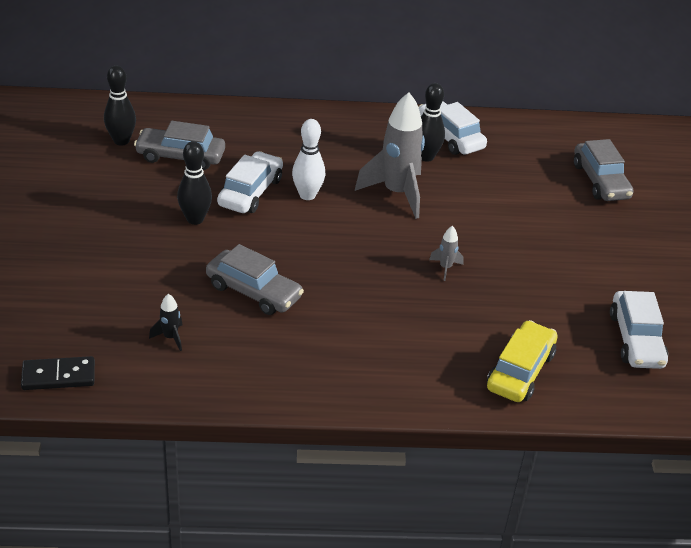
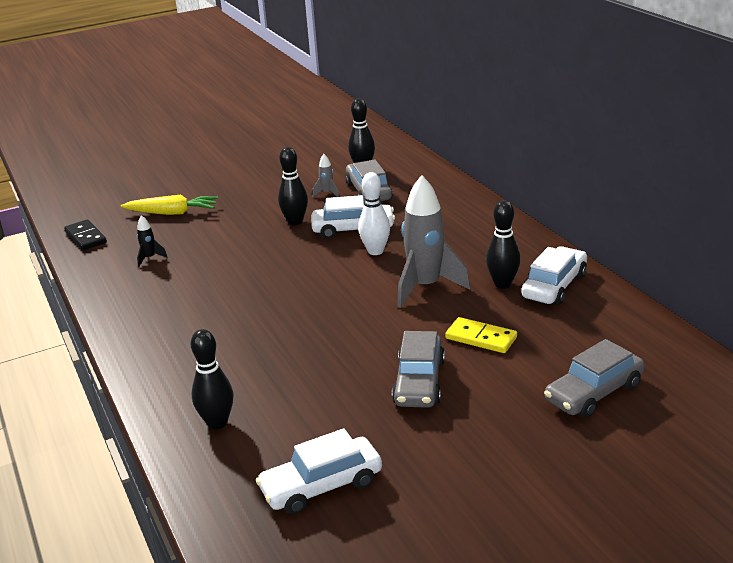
camera: 70 degrees right, 10 degrees down
(72, 294) = (172, 213): none -> yellow carrot
(253, 291) = (227, 270): grey car -> grey car (419, 382)
(445, 268) = (337, 342): grey rocket -> grey rocket (327, 193)
(496, 198) = (481, 338): none -> yellow domino
(520, 371) = (217, 423): yellow car -> black bowling pin

